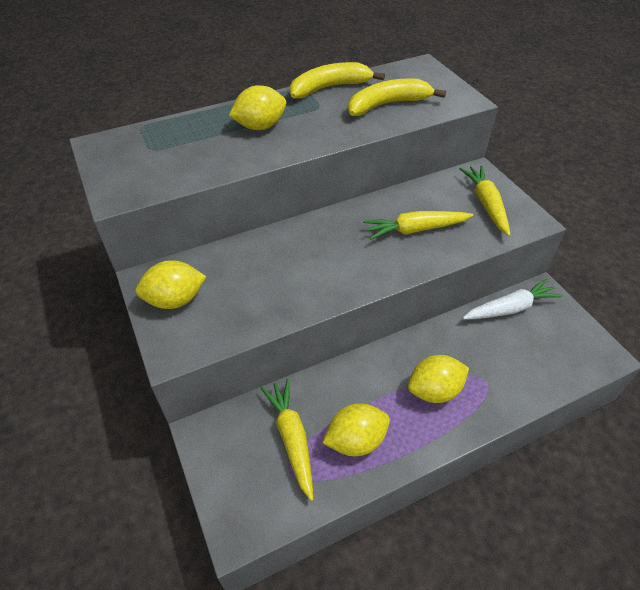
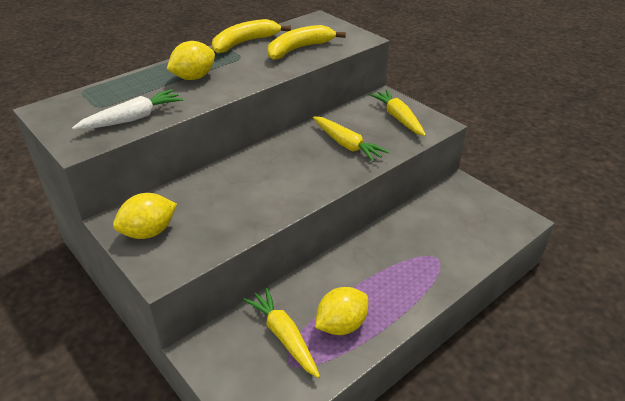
camera: 15 degrees left, 10 degrees down
(415, 229) = (346, 145): yellow carrot -> yellow carrot turned 105 degrees counterclockwise
(434, 390) = (396, 273): yellow lemon -> none
(510, 308) = (438, 200): white carrot -> white carrot (133, 118)

